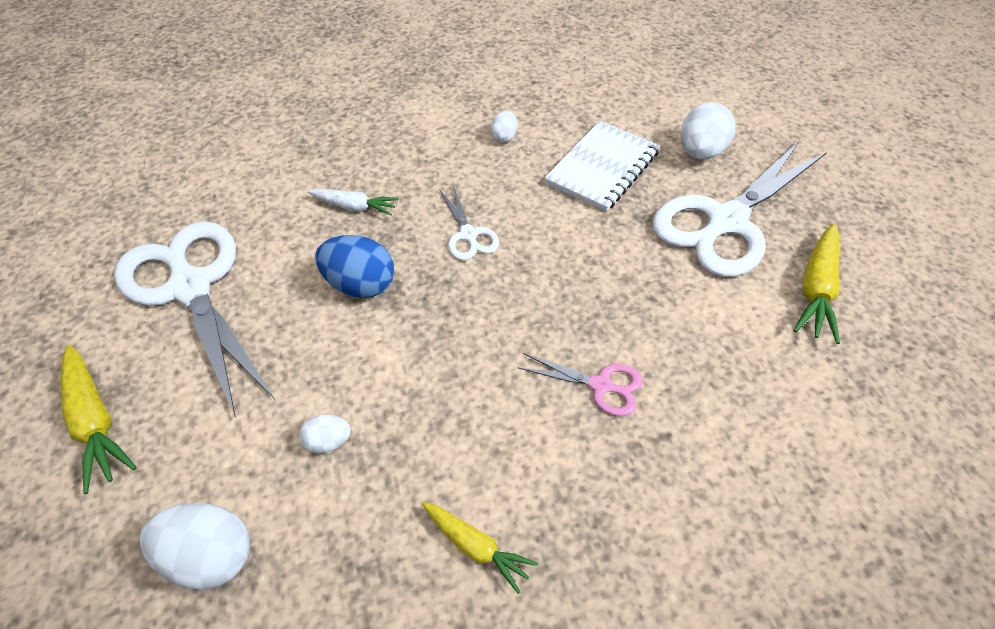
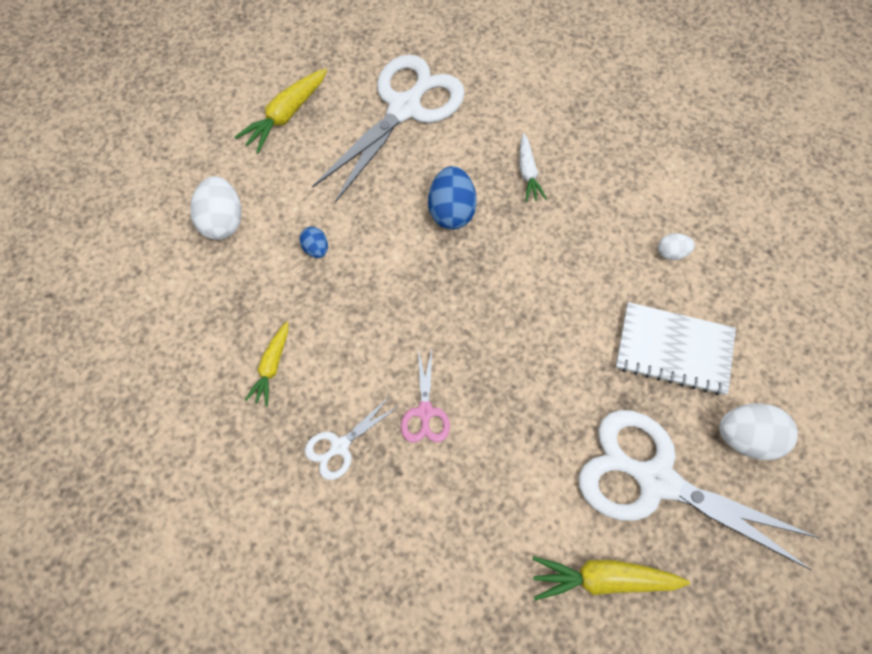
camera: 70 degrees right, 15 degrees up
(328, 442) = (316, 249): white egg -> blue egg
(468, 235) = (536, 266): white scissors -> white scissors (339, 446)

